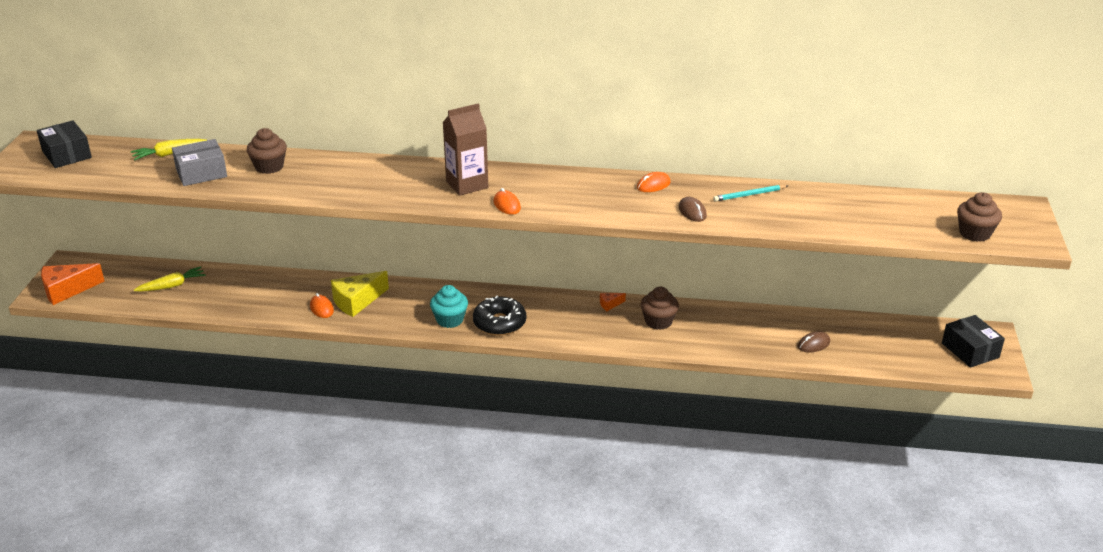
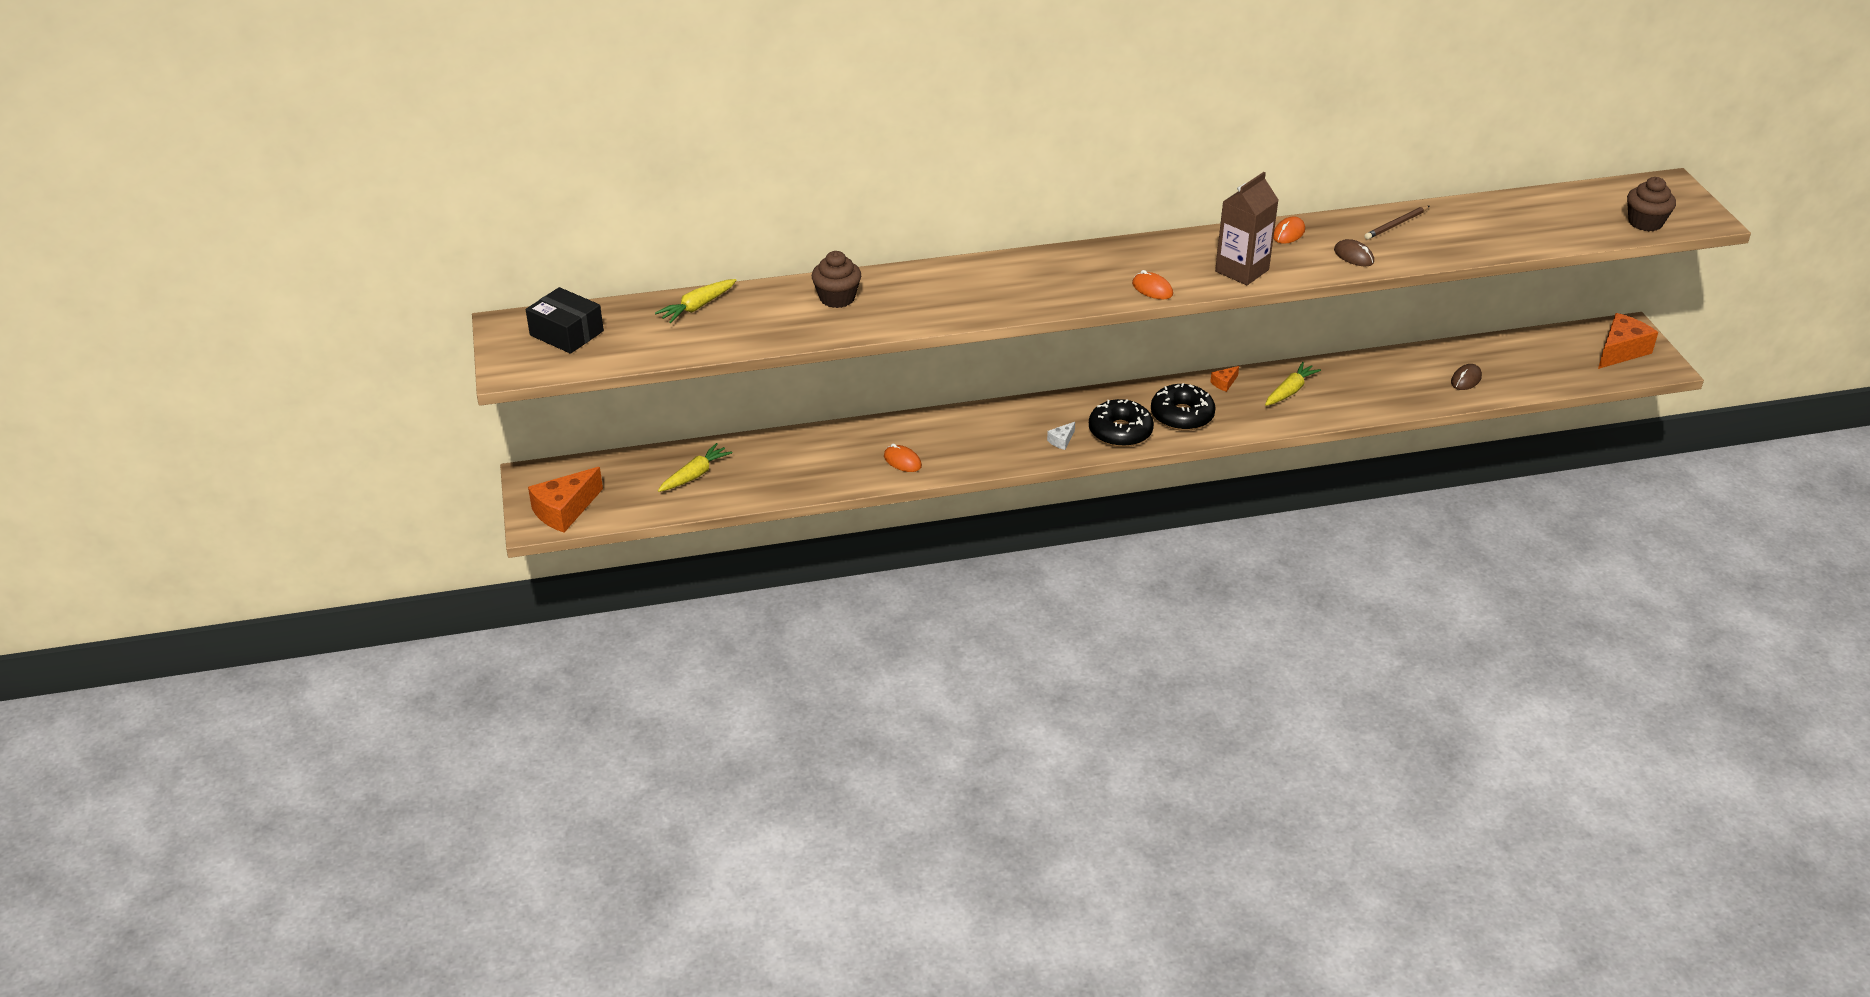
camera: 20 degrees left, 5 degrees up
(201, 173) = (762, 322): grey box -> none
(357, 301) = (937, 443): yellow cheese -> none
(450, 320) = (1061, 441): turquoise cupcake -> white cheese
(467, 184) = (1087, 274): brown carton -> brown carton (1242, 270)
(557, 322) = (1182, 416): none -> black donut
(658, 321) = (1290, 391): brown cupcake -> yellow carrot
(749, 195) = (1396, 225): turquoise pencil -> brown pencil
(970, 350) = (1620, 351): black box -> orange cheese

